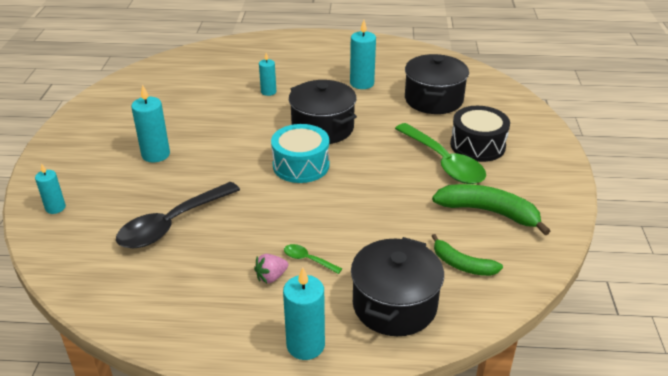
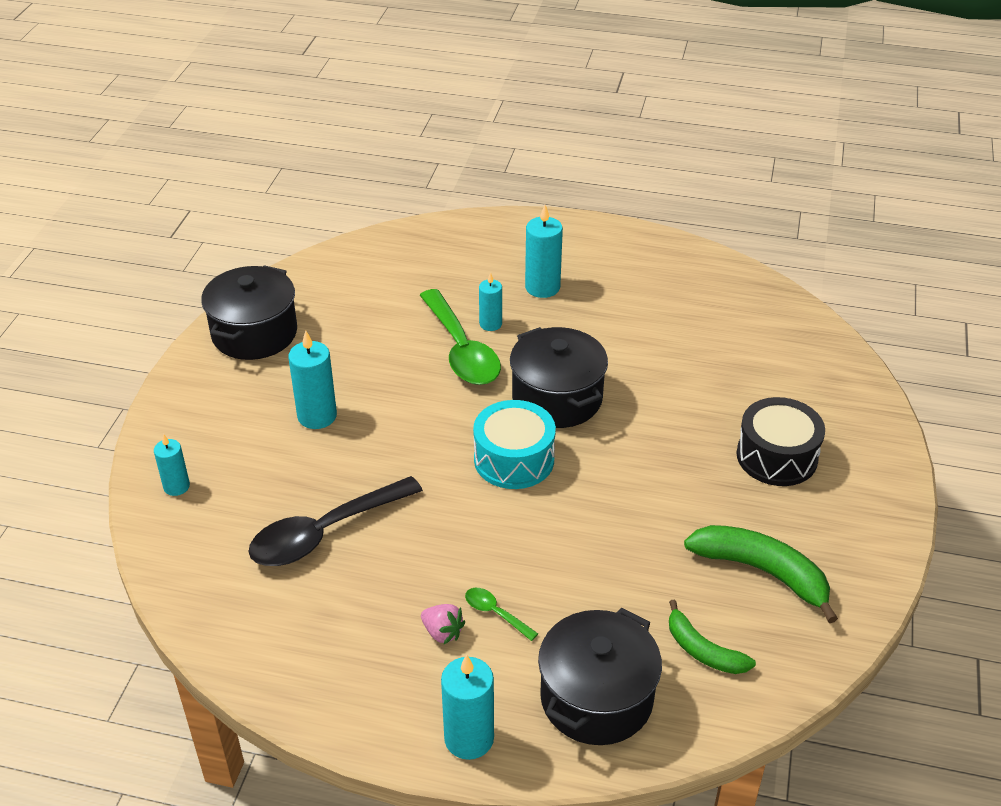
camera: 10 degrees right, 5 degrees up
(271, 277) = (442, 632): pink strawberry -> pink strawberry turned 120 degrees counterclockwise
(362, 83) = (631, 324): turquoise candle -> turquoise candle (542, 287)
(433, 99) = (732, 366): black pot -> black pot (254, 333)
(443, 162) = (719, 480): green spoon -> green spoon (461, 350)

